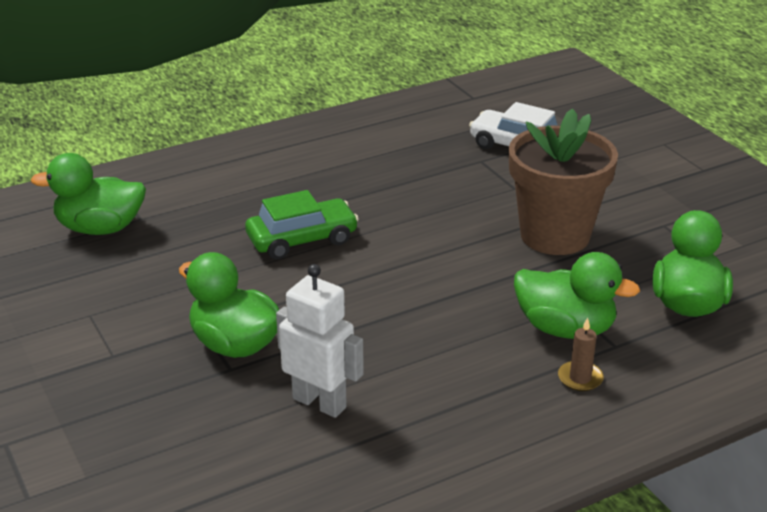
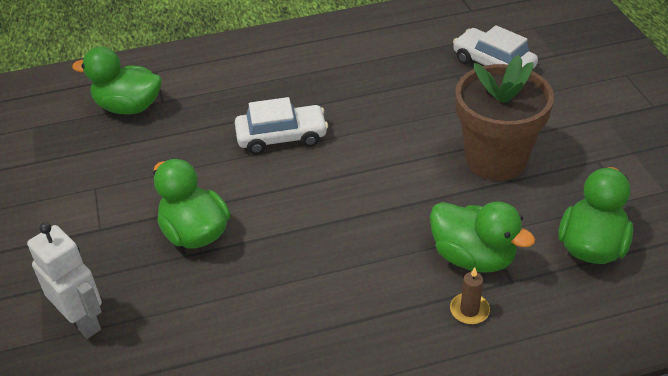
camera: 15 degrees right, 10 degrees up
(302, 239) = (281, 137): green car -> white car
(319, 402) = (243, 300): white robot -> white robot (83, 321)

